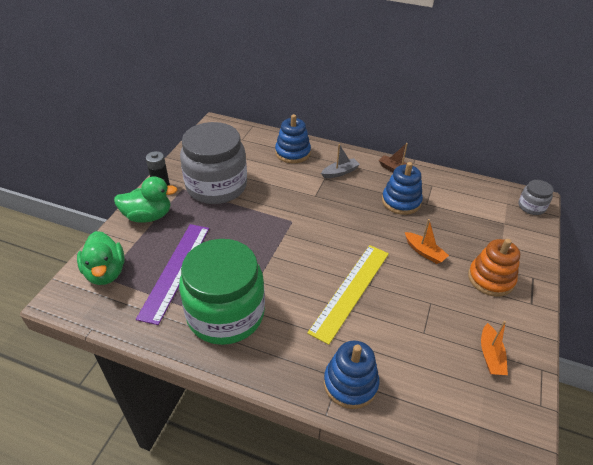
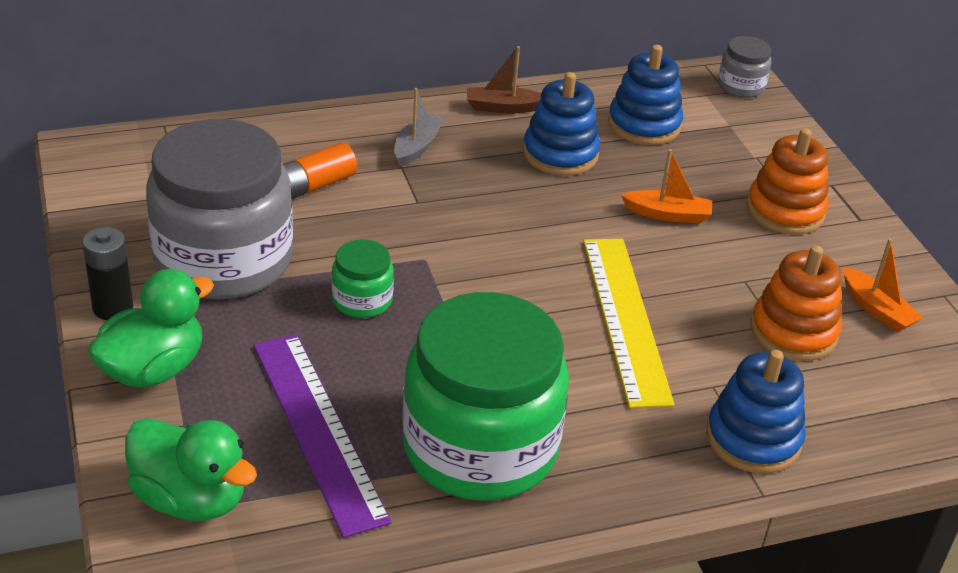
camera: 40 degrees left, 5 degrees down
(248, 226) = (362, 300): none -> green jar
(281, 171) = (314, 185): none -> orange battery
(292, 153) = (298, 145): blue stacking toy -> blue stacking toy (644, 125)
(429, 342) = (793, 332): none -> orange stacking toy

